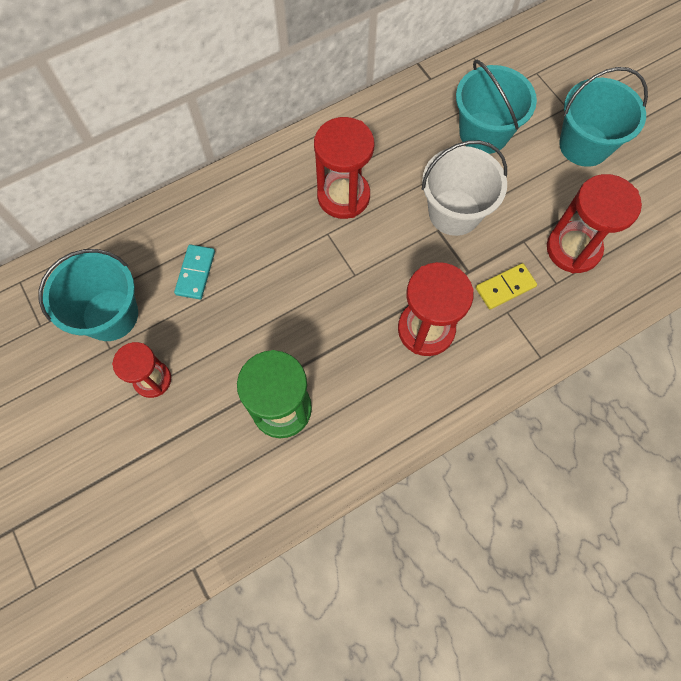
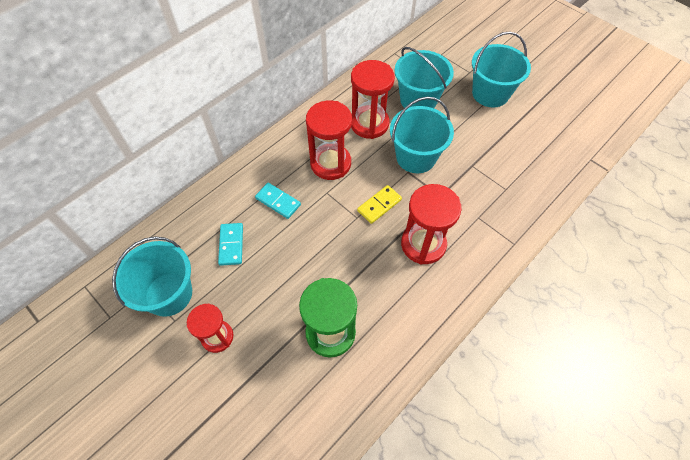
camera: 15 degrees left, 10 degrees down
(265, 231) = (278, 201): none -> turquoise domino
(454, 212) = (416, 157): white bucket -> turquoise bucket
(505, 287) = (470, 200): yellow domino -> yellow domino (379, 205)
(573, 249) = (508, 163): red hourglass -> red hourglass (369, 124)

